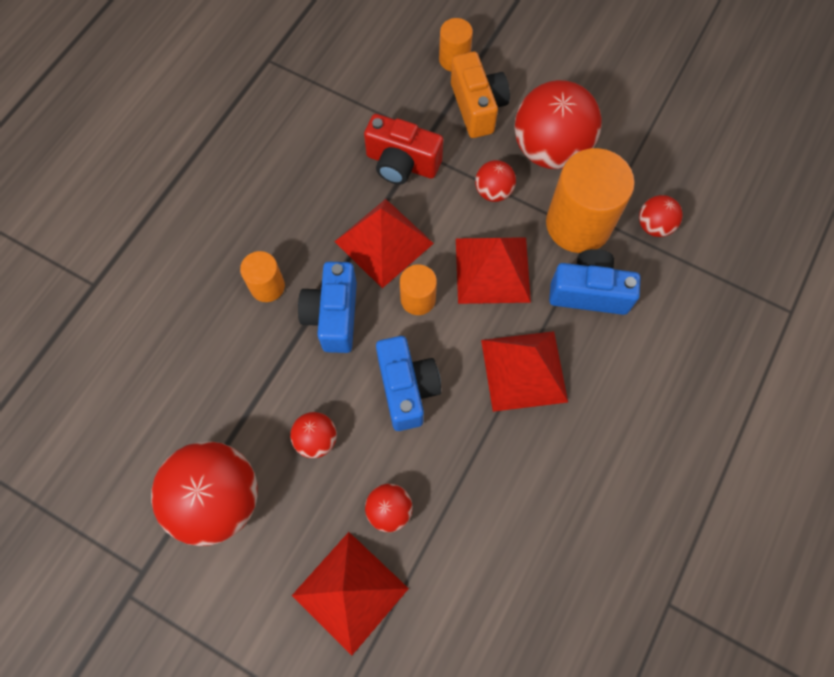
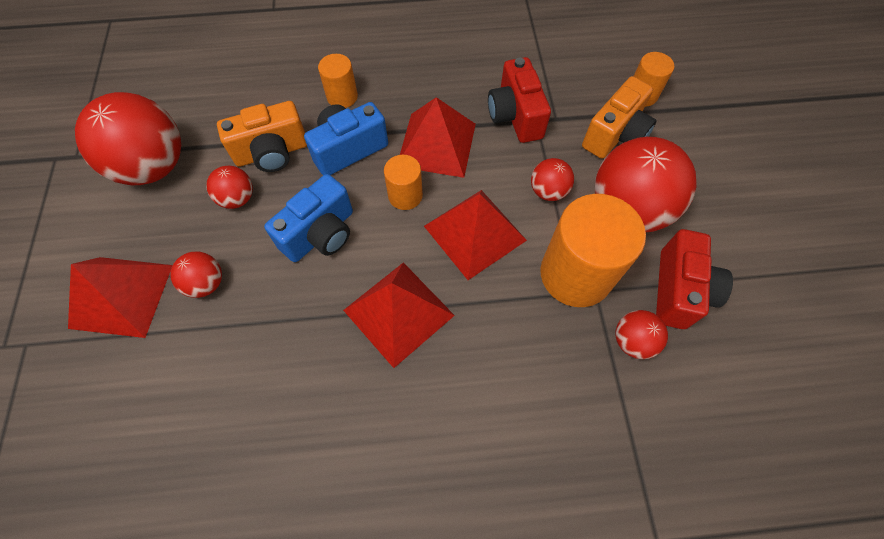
camera: 55 degrees right, 5 degrees down
(286, 382) = (272, 153): none -> orange camera
(589, 292) = (516, 322): blue camera -> none
(637, 167) = (679, 290): none -> red camera

